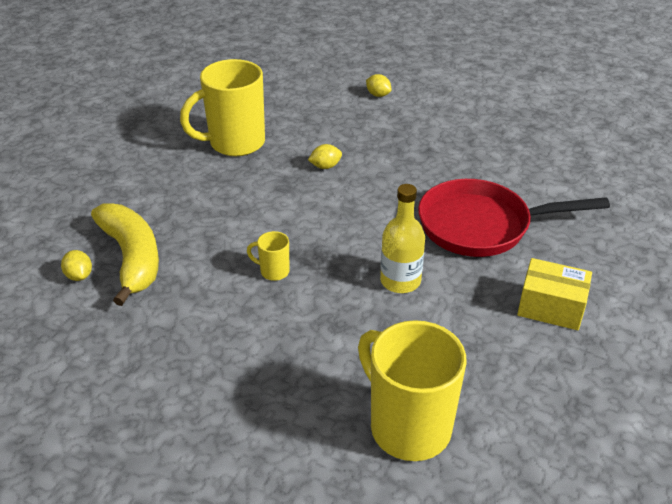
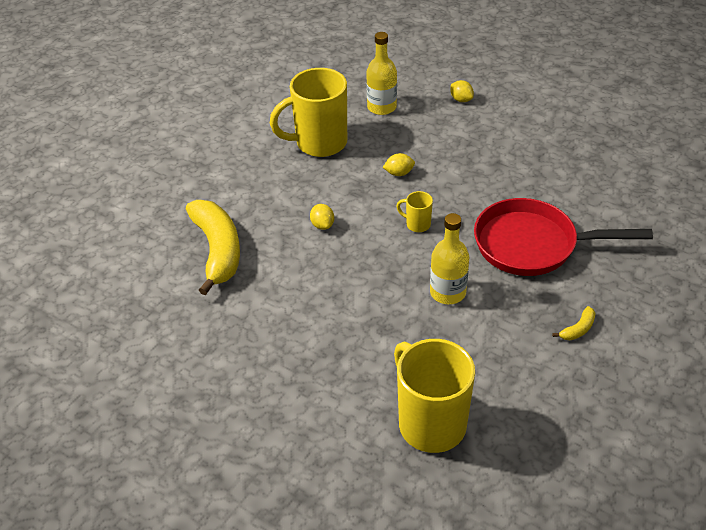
camera: 10 degrees right, 5 degrees up
(79, 276) = (172, 263): yellow lemon -> yellow lemon (322, 225)
(273, 271) = (337, 273): yellow mug -> yellow mug (417, 224)
(296, 106) = (381, 107): none -> yellow bottle
(551, 307) = (578, 329): yellow box -> yellow banana

